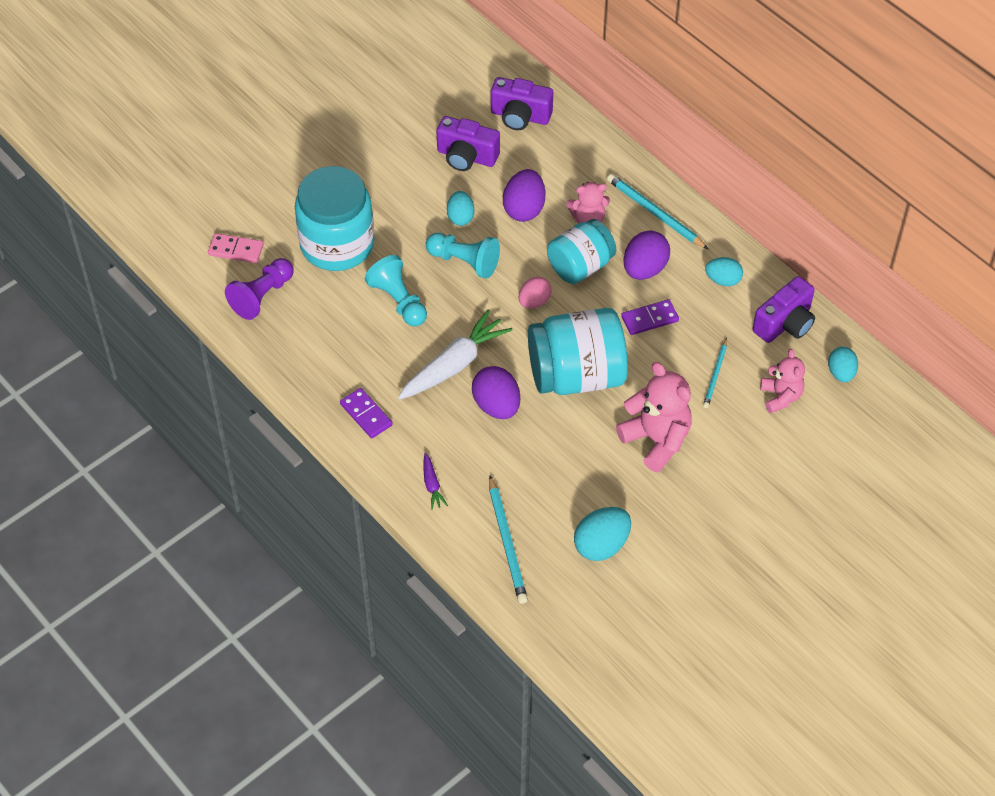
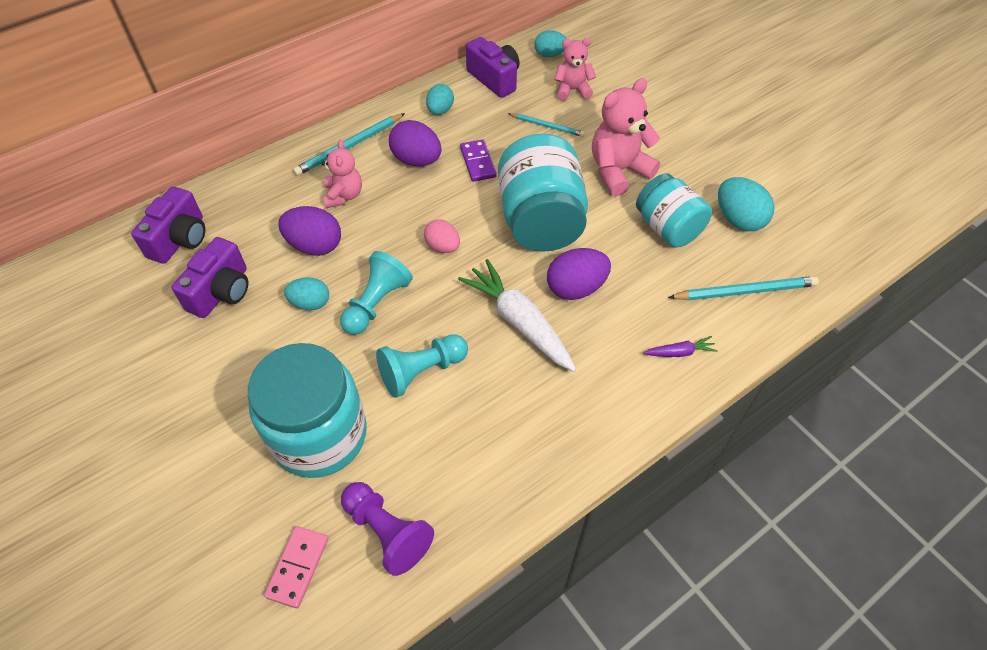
camera: 85 degrees left, 0 degrees up
(366, 414) = (585, 413): purple domino -> none
(580, 266) = (403, 207): turquoise jar -> turquoise jar (667, 228)

